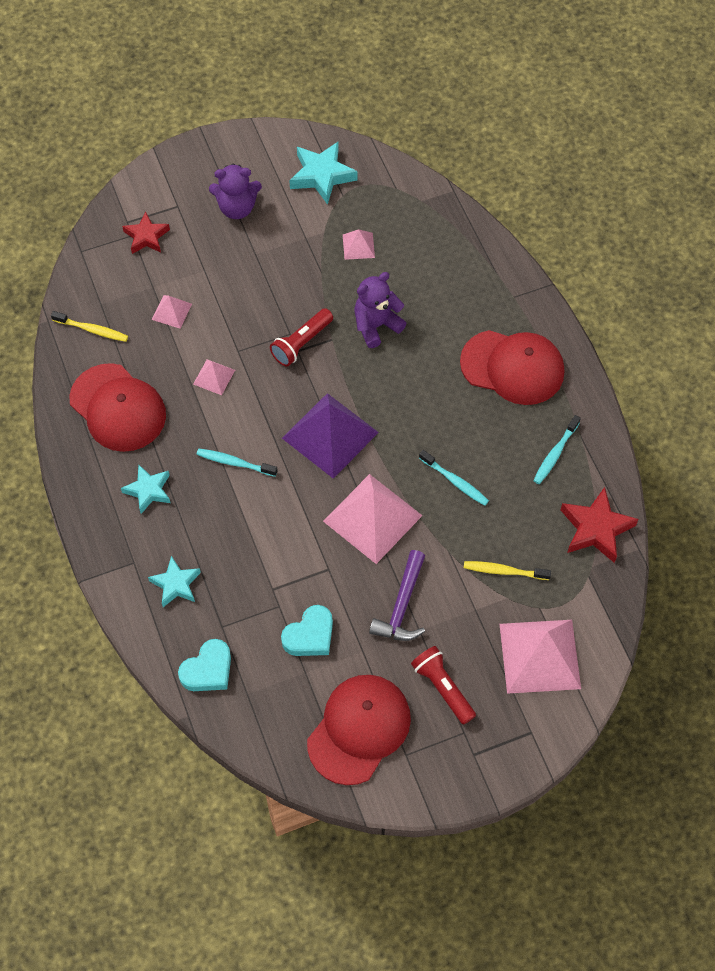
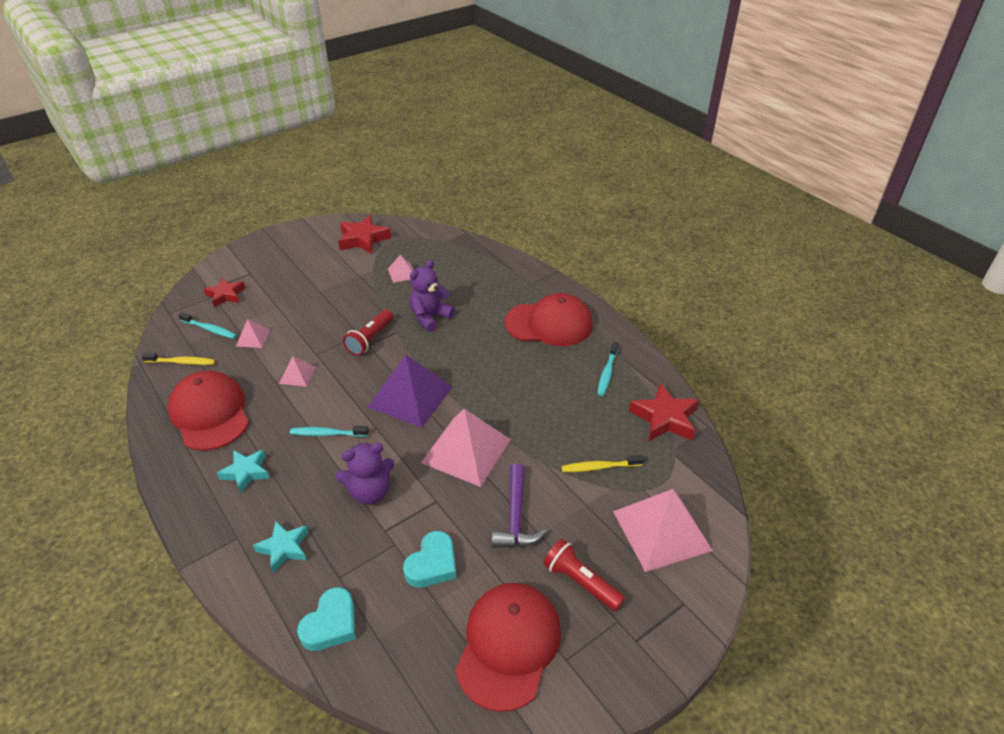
camera: 15 degrees left, 20 degrees down
(118, 408) = (210, 413): red cap -> red cap turned 150 degrees counterclockwise
(237, 208) = (299, 267): purple teddy bear -> purple teddy bear (370, 492)
(322, 175) = (363, 239): turquoise star -> red star
(455, 481) = (530, 408): turquoise toothbrush -> turquoise toothbrush (209, 329)

